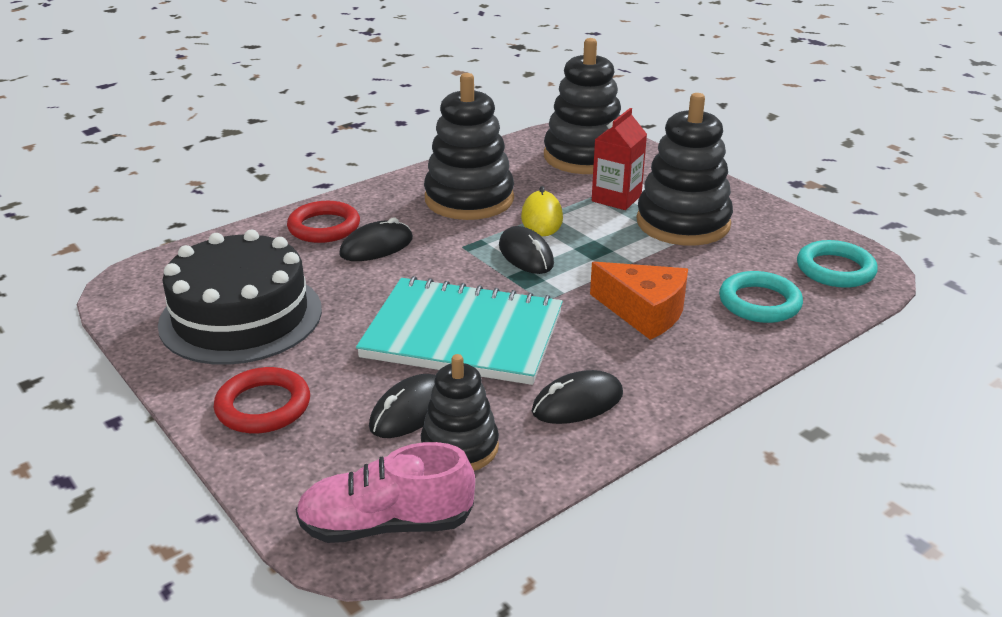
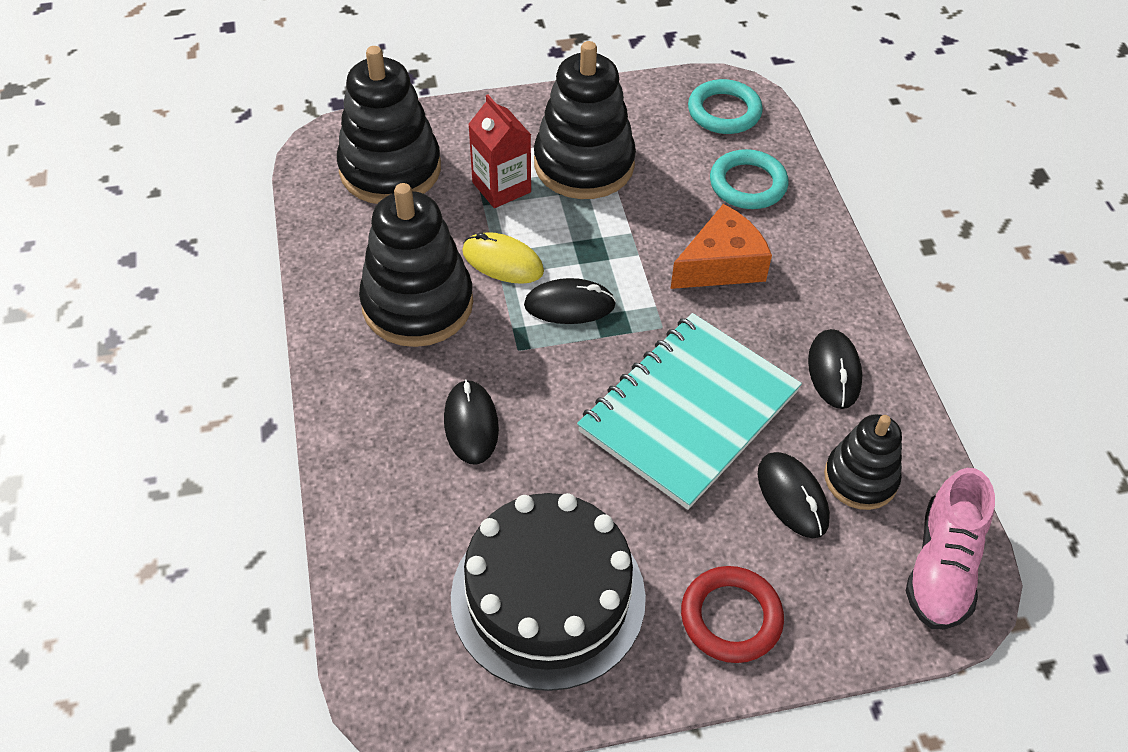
camera: 65 degrees left, 20 degrees up
(324, 227) = (390, 460): red ring -> none

